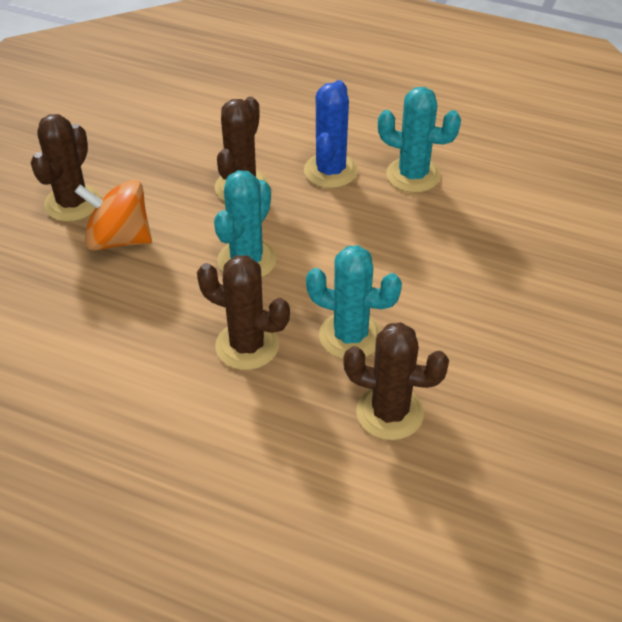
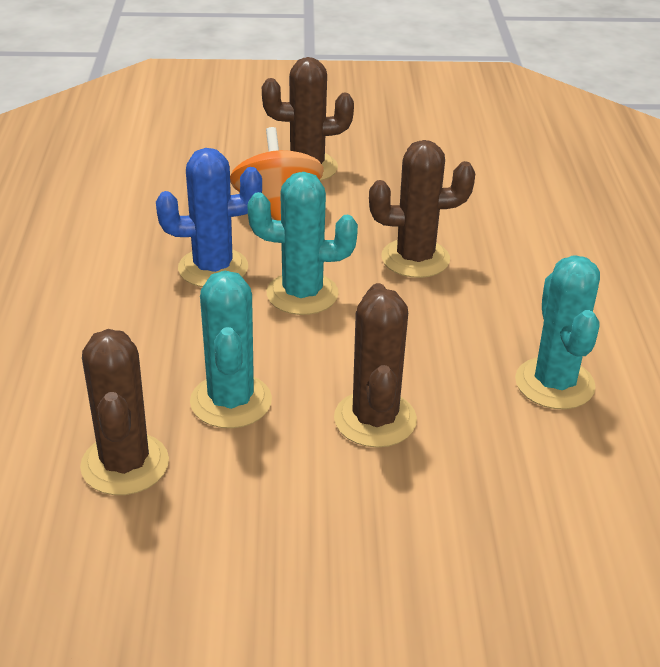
camera: 65 degrees right, 10 degrees down
(247, 346) = (174, 329): brown cactus -> brown cactus (375, 419)
(330, 171) = (500, 314): blue cactus -> blue cactus (213, 268)

